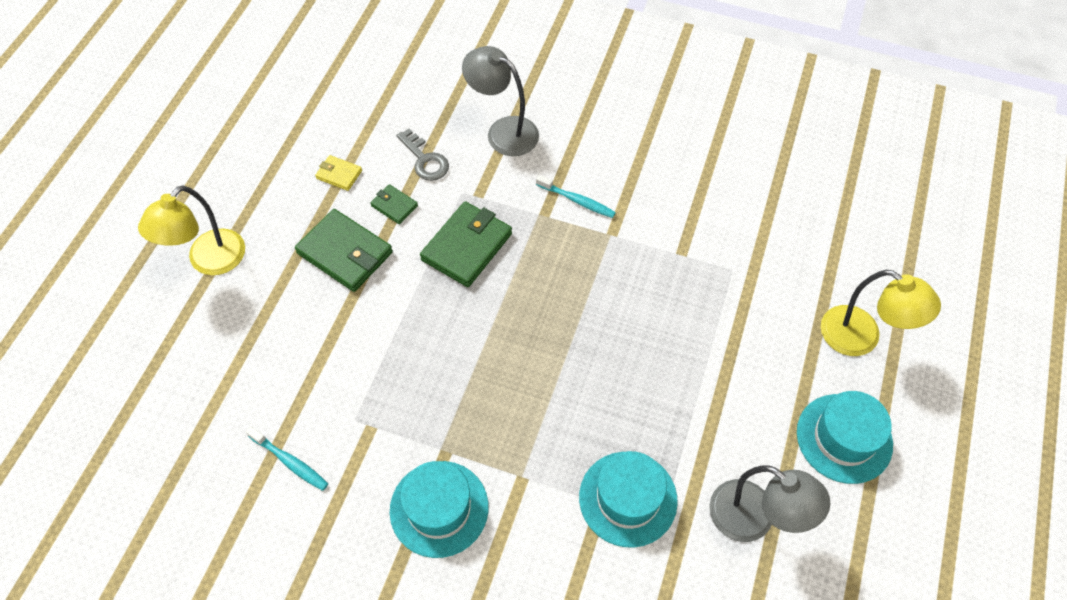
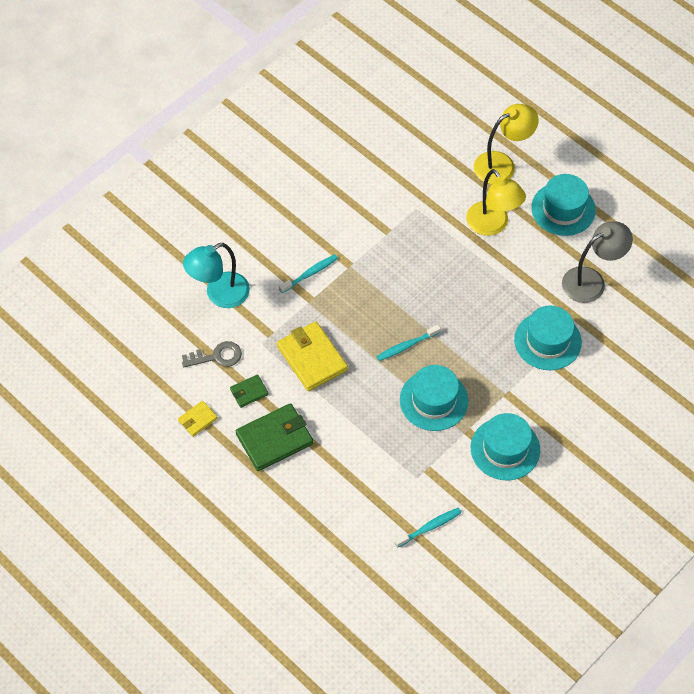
camera: 65 degrees left, 0 degrees up
(209, 261) = (232, 534): yellow lamp -> yellow lamp (492, 225)
(466, 247) = (312, 358): green wallet -> yellow wallet
(471, 396) = (434, 400): none -> turquoise hat
(503, 131) = (219, 295): grey lamp -> turquoise lamp
(533, 336) = (407, 346): none -> turquoise toothbrush

